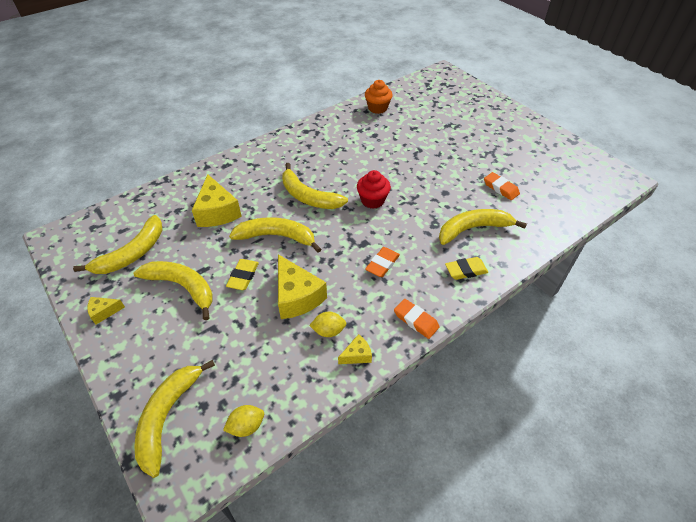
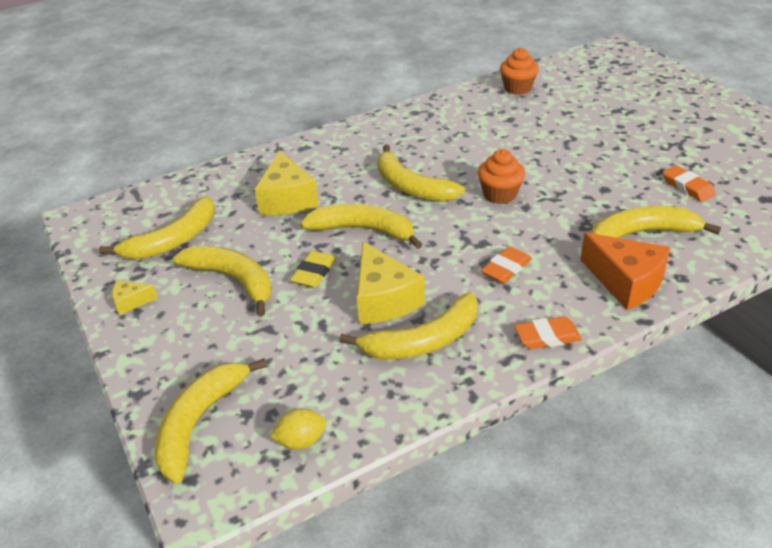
camera: 10 degrees right, 10 degrees down
(328, 331) = (423, 341): yellow lemon -> yellow banana
(357, 355) = (459, 371): yellow cheese -> none
(372, 200) = (500, 194): red cupcake -> orange cupcake
(416, 320) = (547, 336): orange eraser -> orange eraser turned 60 degrees counterclockwise
(465, 270) = (626, 282): yellow eraser -> orange cheese

